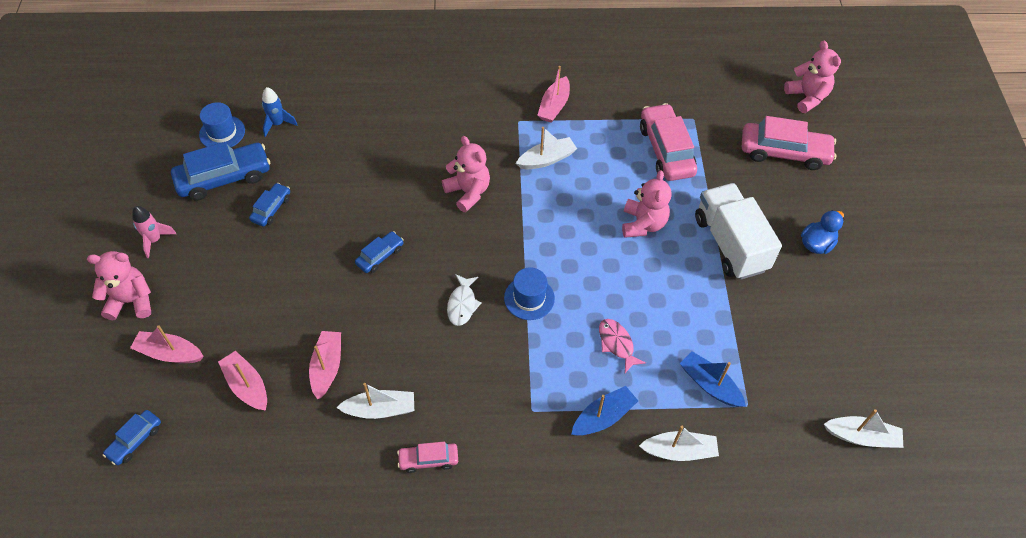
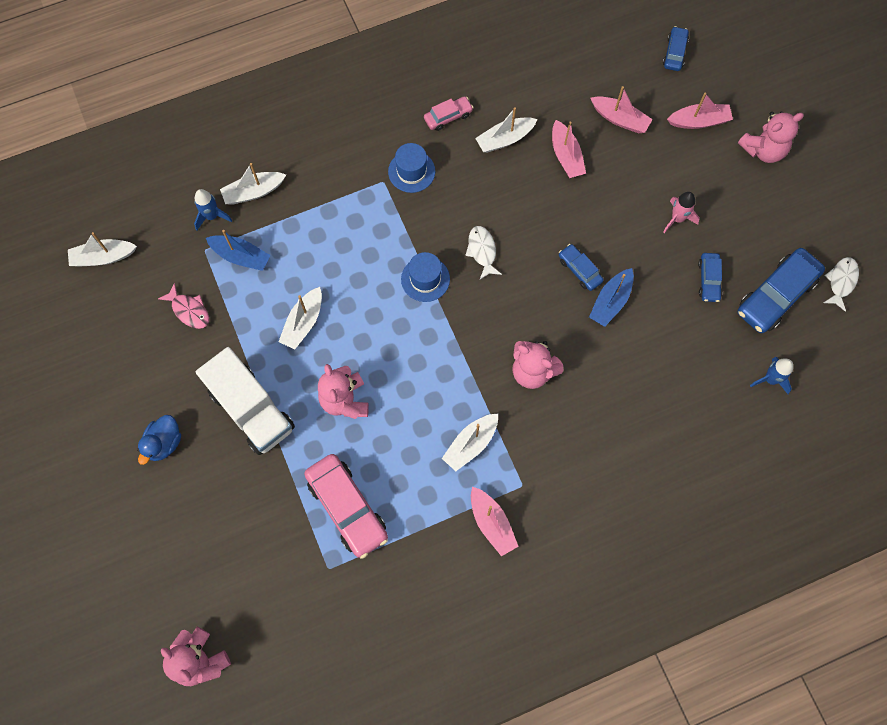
camera: 160 degrees right, 15 degrees up
(155, 240) = (789, 209): pink rocket -> pink rocket (677, 219)
(162, 170) = (841, 281): none -> white fish
(222, 132) = (817, 346): blue hat -> blue hat (411, 171)
(380, 256) = (579, 270): blue car -> blue car turned 120 degrees clockwise
(554, 106) = (492, 523): pink boat -> pink boat turned 150 degrees clockwise
(603, 417) = (323, 197): blue boat -> blue boat (610, 301)
(617, 344) = (331, 264): pink fish -> pink fish (189, 310)
(662, 299) = (303, 323): none -> white boat
(732, 440) = (212, 216): none -> blue rocket
(784, 152) = (215, 557): pink car -> none

